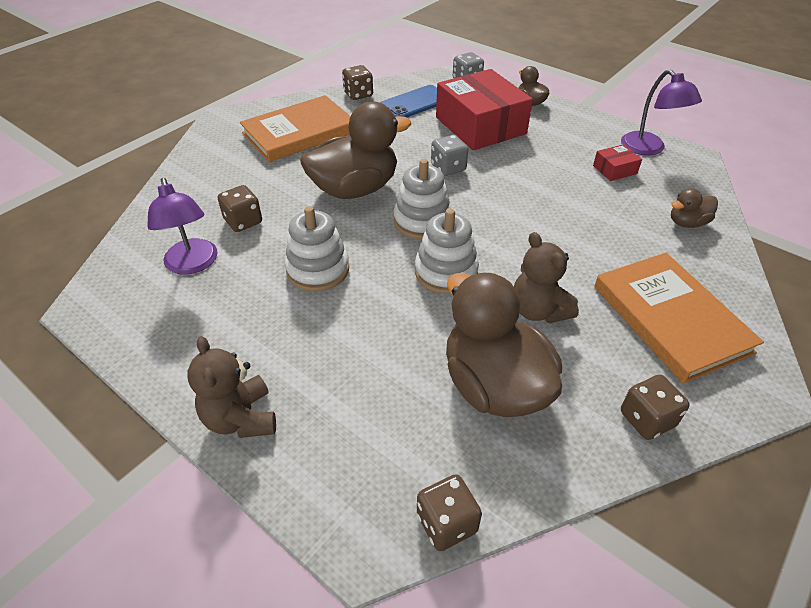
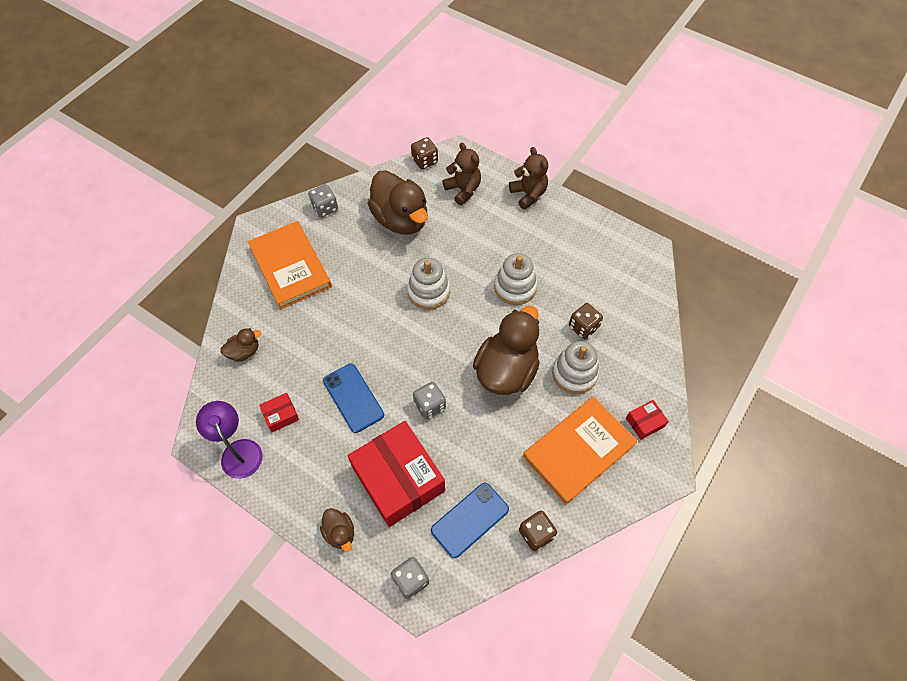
camera: 175 degrees right, 15 degrees up
(193, 264) = (600, 285): purple lamp -> none
(221, 146) = (645, 422): none -> red box
(355, 189) = (506, 370): brown duck -> brown duck turned 150 degrees clockwise
(422, 221) = (448, 338): white stacking toy -> white stacking toy (574, 373)
(536, 178) = (353, 398): none -> blue phone
(538, 310) = (370, 266): brown teddy bear -> brown teddy bear (463, 190)
(647, 419) = (325, 208): brown dice -> grey dice

